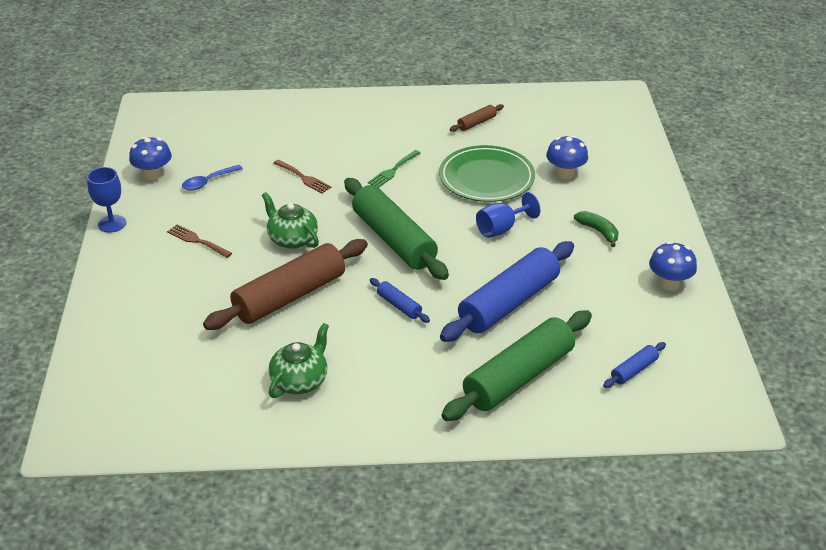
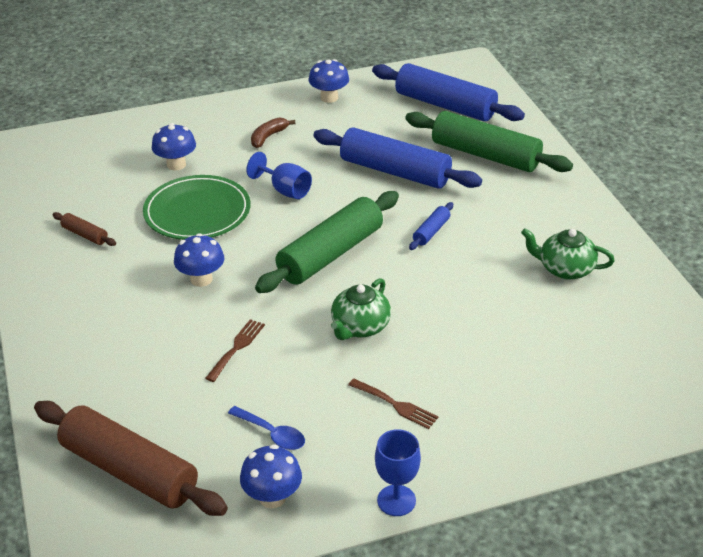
camera: 105 degrees left, 0 degrees up
(197, 241) = (396, 405): brown fork -> brown fork turned 75 degrees counterclockwise
(289, 296) = (455, 305): brown rolling pin -> brown rolling pin (129, 471)
(393, 170) = (201, 279): green fork -> blue mushroom
(598, 231) = (268, 137): green banana -> brown banana
(634, 370) = (445, 105): blue rolling pin -> blue rolling pin, size x2.29

